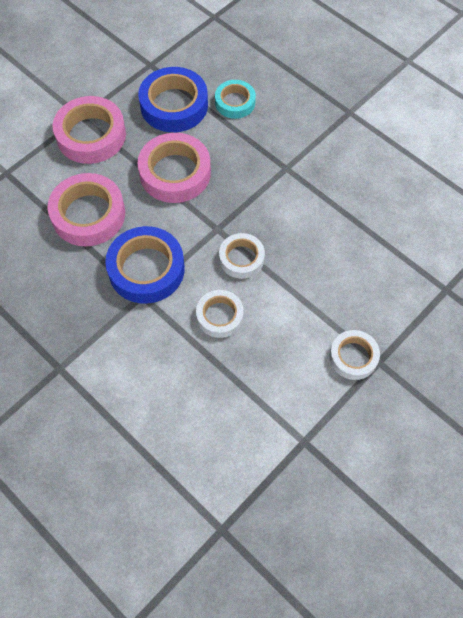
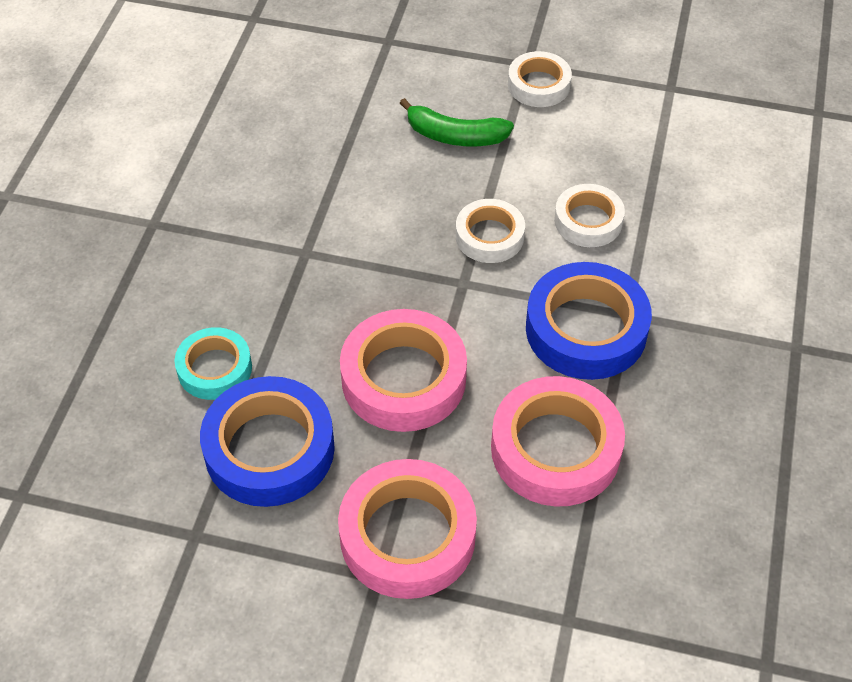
camera: 120 degrees left, 10 degrees down
(333, 283) = (455, 136): none -> green banana

